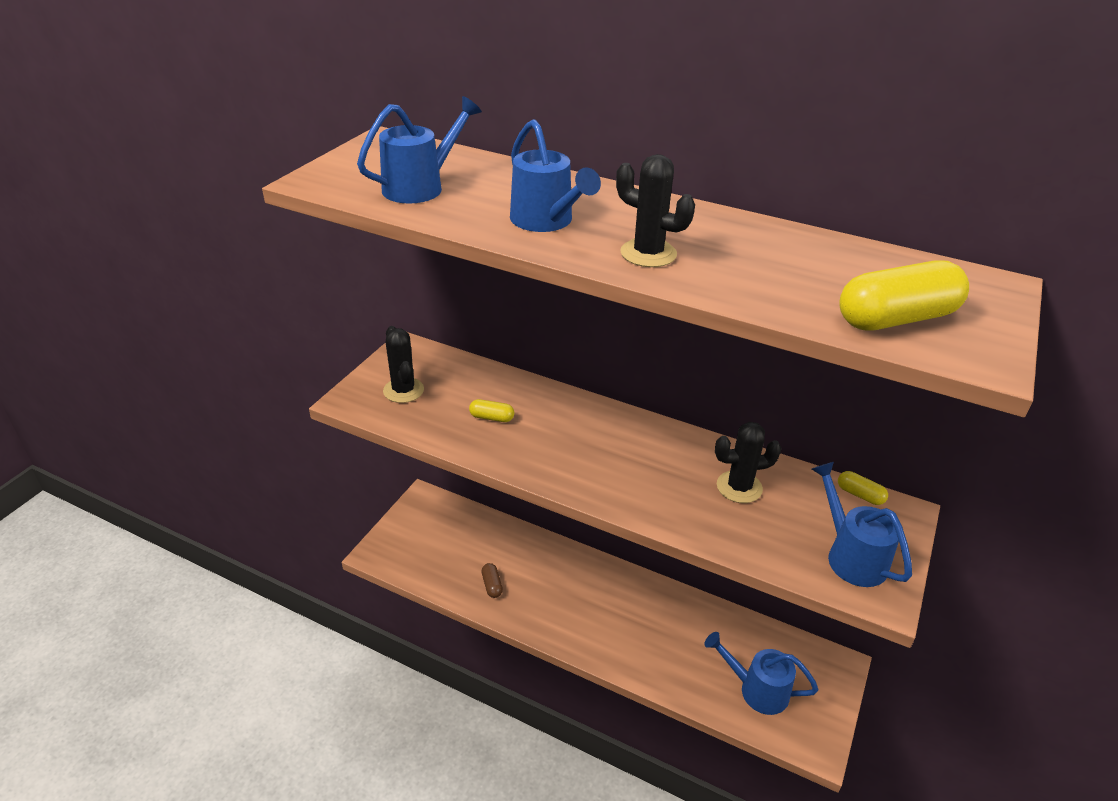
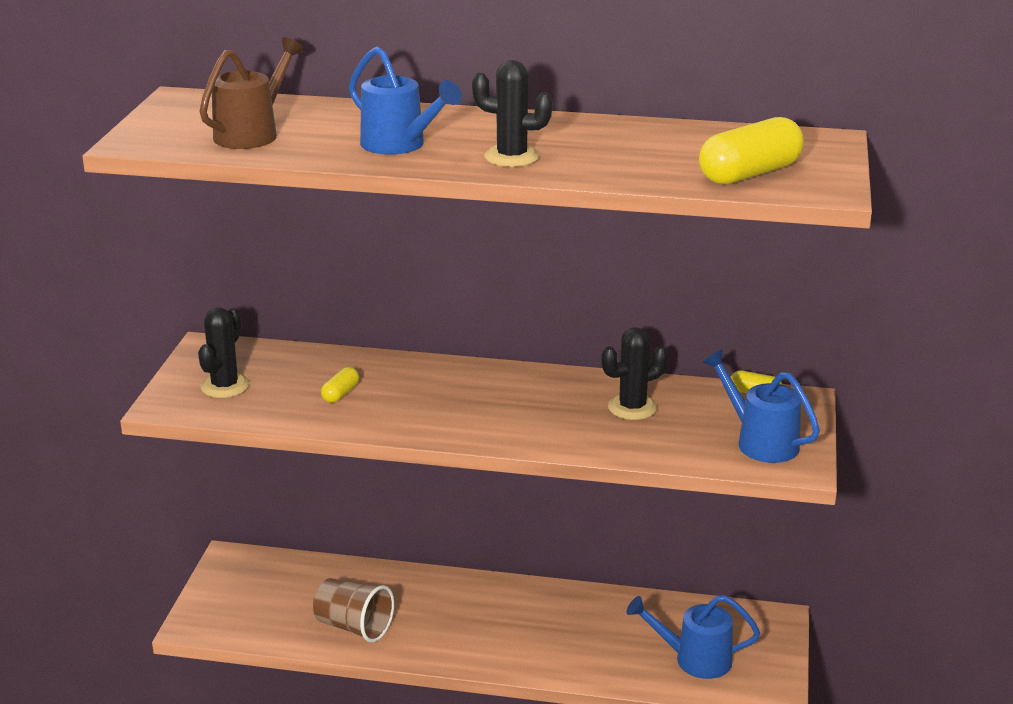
camera: 15 degrees left, 10 degrees down
(403, 390) = (225, 386): black cactus -> black cactus turned 60 degrees clockwise
(420, 187) = (252, 133): blue watering can -> brown watering can
(491, 417) = (340, 394): yellow capsule -> yellow capsule turned 60 degrees counterclockwise
(492, 585) = (354, 627): brown capsule -> brown cup

